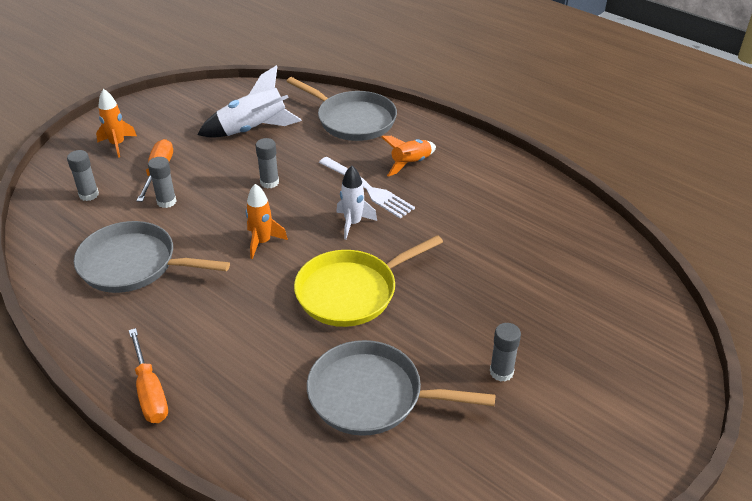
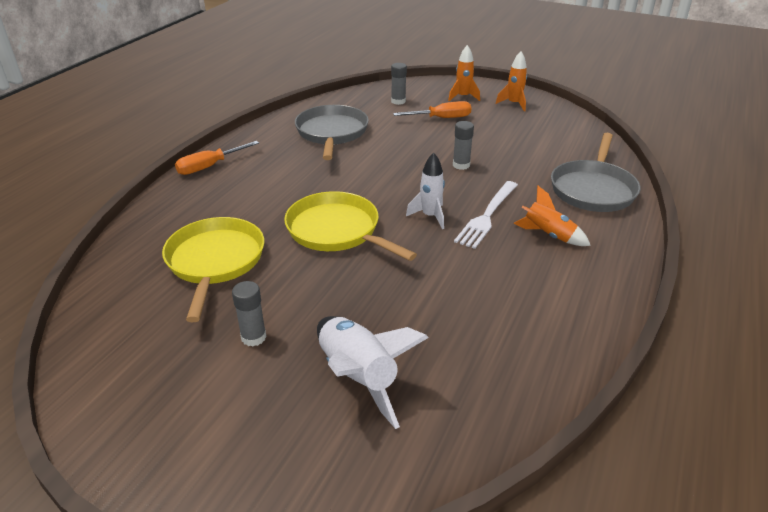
camera: 75 degrees right, 5 degrees down
(166, 201) = (408, 129): grey glue stick -> none
(253, 130) = (529, 143): white rocket -> white rocket (358, 376)
(262, 242) = (381, 177): orange rocket -> orange rocket (514, 104)
(372, 395) = (215, 262): grey pan -> yellow pan

